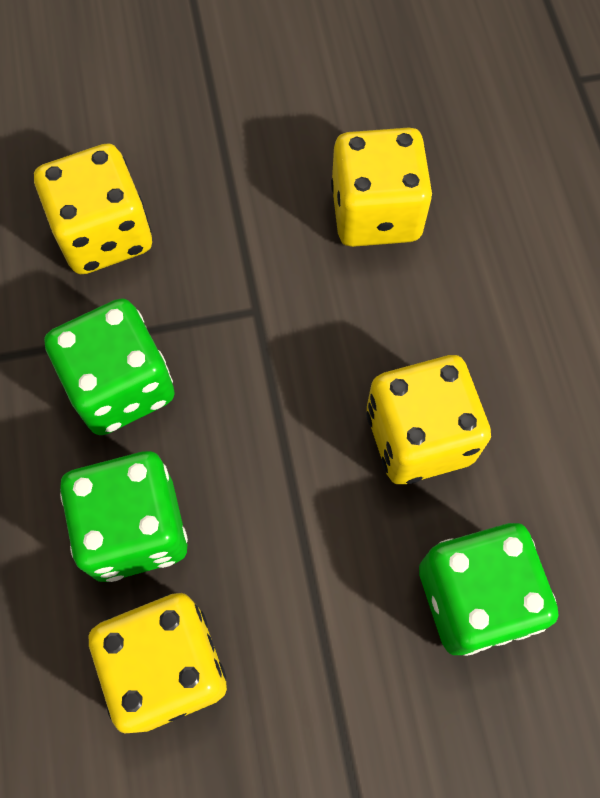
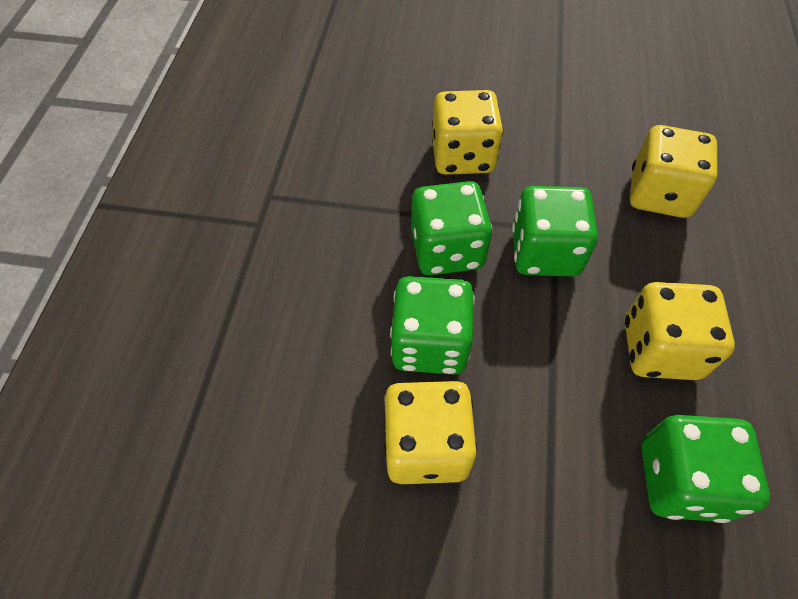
camera: 20 degrees right, 10 degrees down
(249, 348) = (545, 252): none -> green dice

